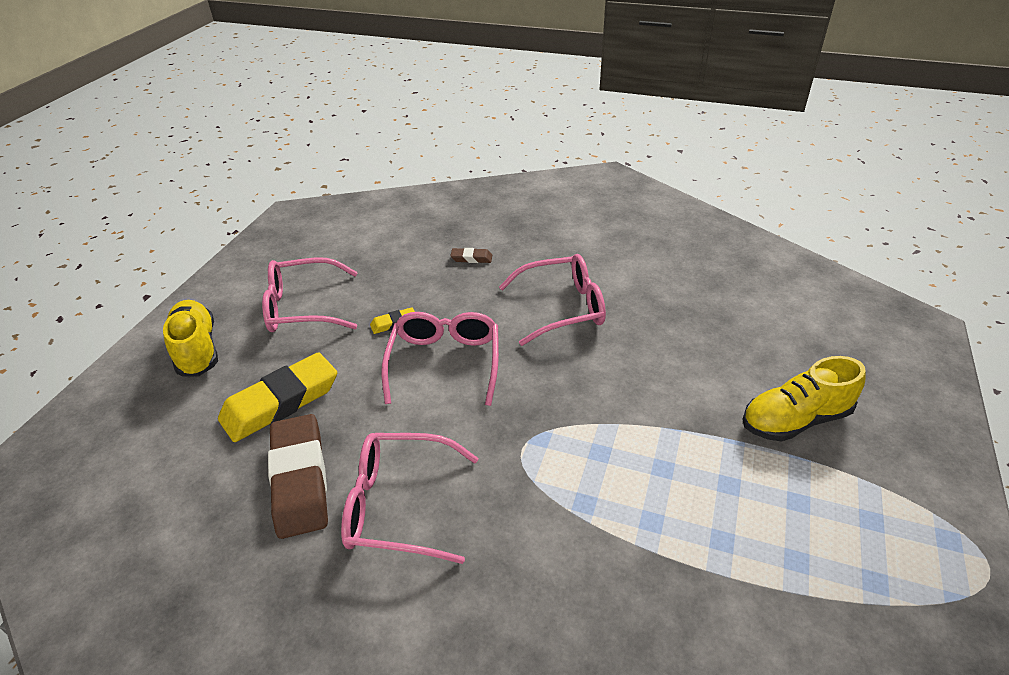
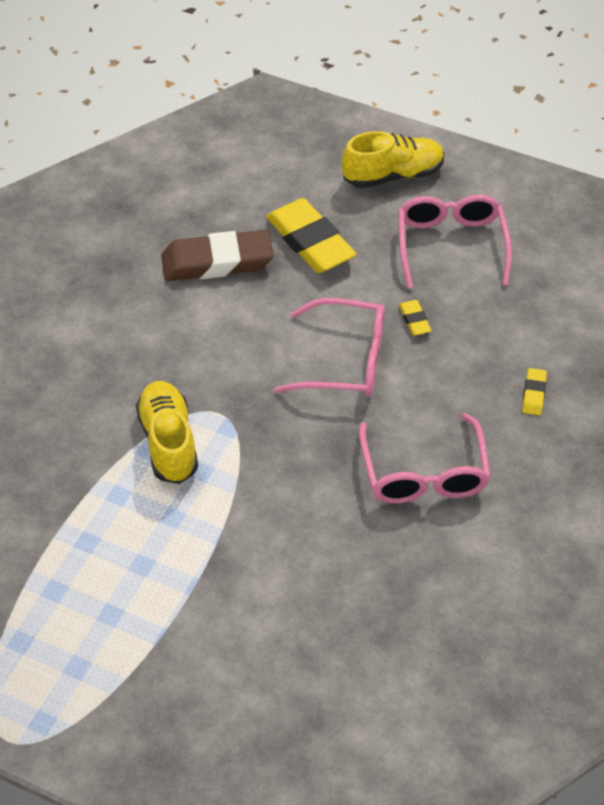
camera: 95 degrees right, 10 degrees up
(399, 505) = (176, 325): pink glasses -> none
(471, 258) = (533, 394): brown eraser -> yellow eraser
(795, 420) = (208, 652): yellow shoe -> yellow shoe (168, 442)

